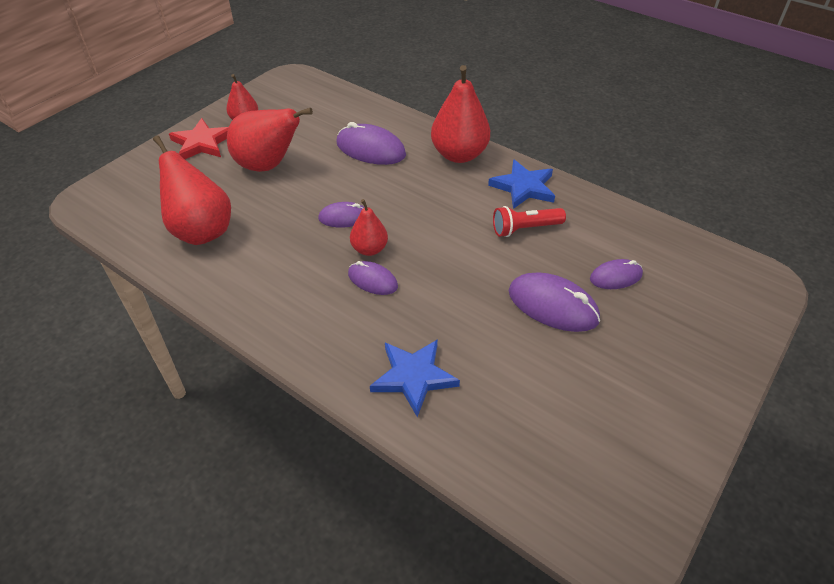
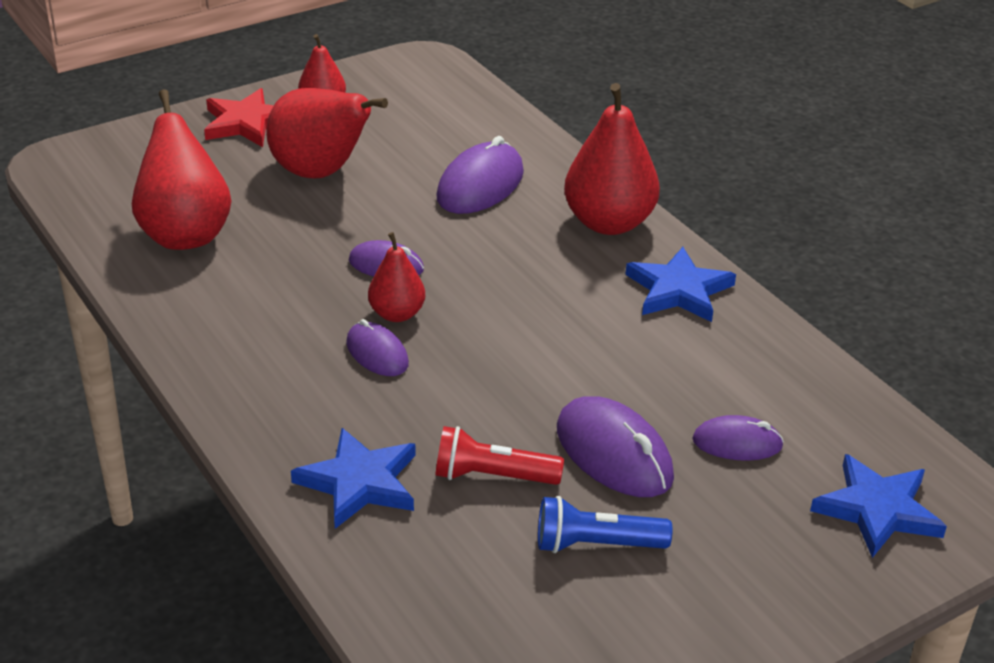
camera: 20 degrees right, 10 degrees down
(370, 149) = (480, 185): purple mouse -> purple mouse turned 75 degrees clockwise
(525, 229) = (641, 346): red flashlight -> red flashlight (492, 476)
(580, 373) = (595, 545): none -> blue flashlight
(715, 296) = (877, 510): none -> blue star

